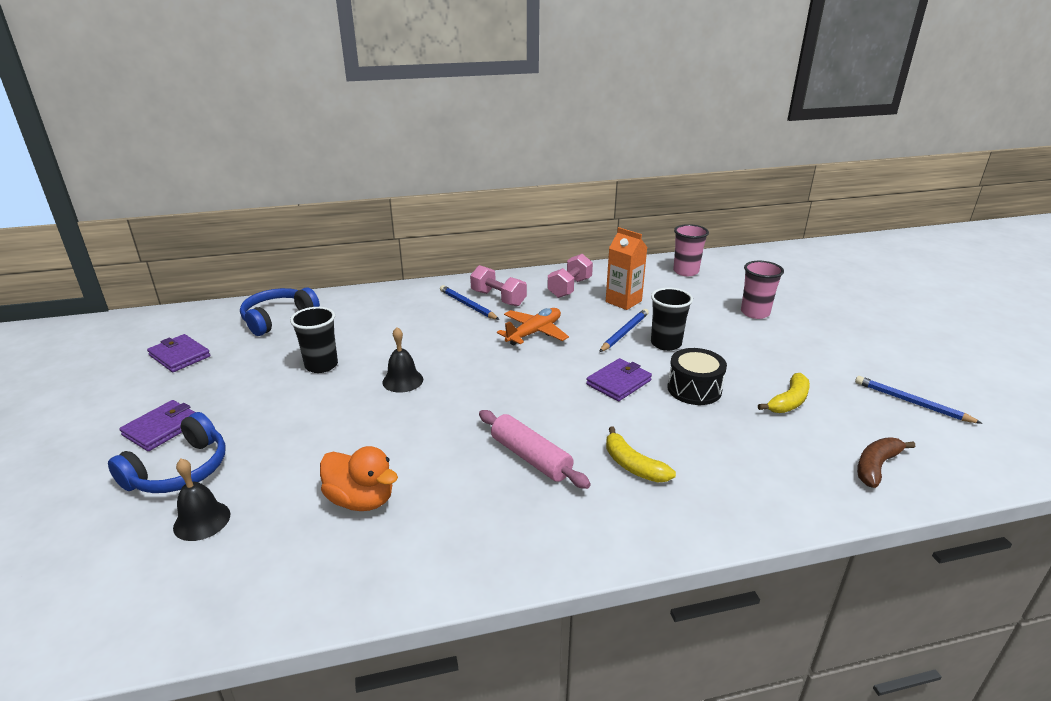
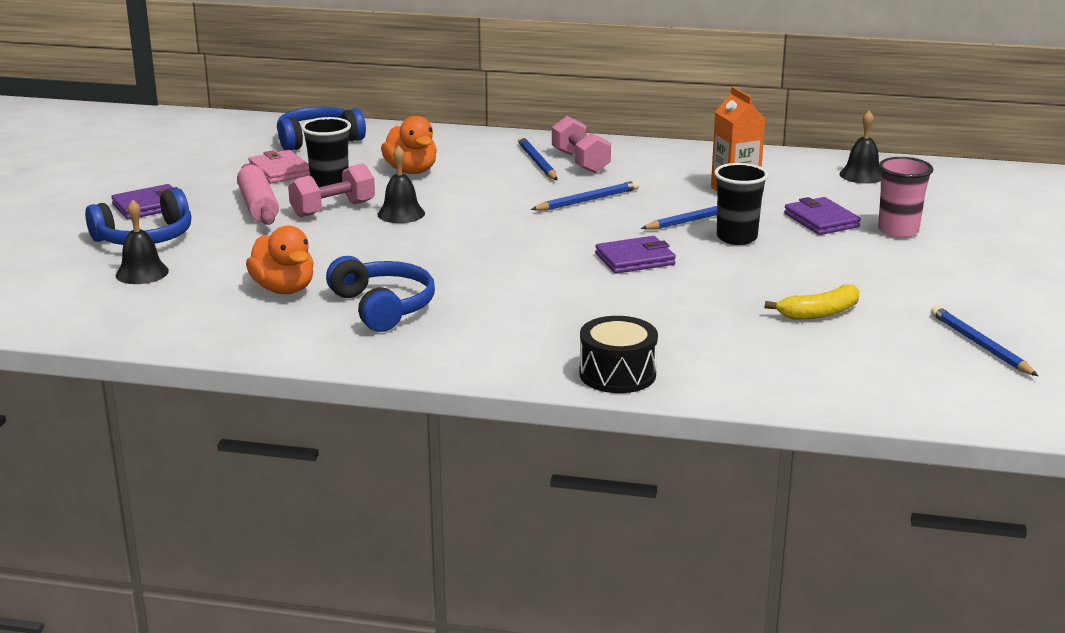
camera: 25 degrees right, 5 degrees down
(179, 356) = (200, 154): purple wallet -> purple wallet (821, 220)
(266, 358) = (280, 171): none -> pink wallet
(378, 334) = (411, 171): none -> orange duck
(468, 495) = (383, 307): none -> blue headphones
(530, 457) = (471, 295): pink rolling pin -> pink rolling pin (258, 206)
(534, 333) = (587, 200): orange plane -> blue pencil
(569, 288) = (681, 166): pink dumbbell -> pink dumbbell (333, 209)
(633, 465) = (570, 322): yellow banana -> none
(686, 271) = (862, 175): pink cup -> black bell
(694, 389) = (717, 281): black drum -> black drum (617, 374)
(876, 466) = (845, 380): brown banana -> none

